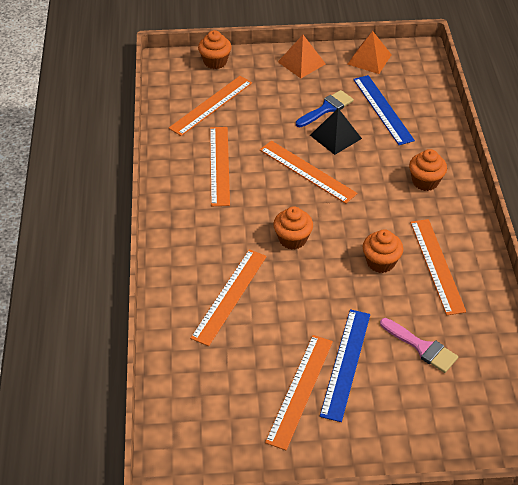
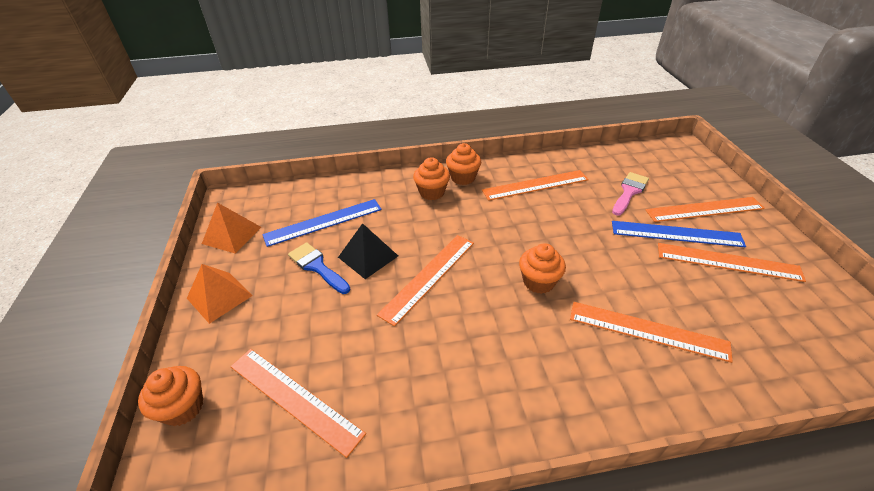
camera: 95 degrees left, 5 degrees down
(219, 165) = (428, 370): orange ruler -> orange ruler (704, 209)
(380, 262) = (545, 217): orange cupcake -> orange cupcake (463, 178)

